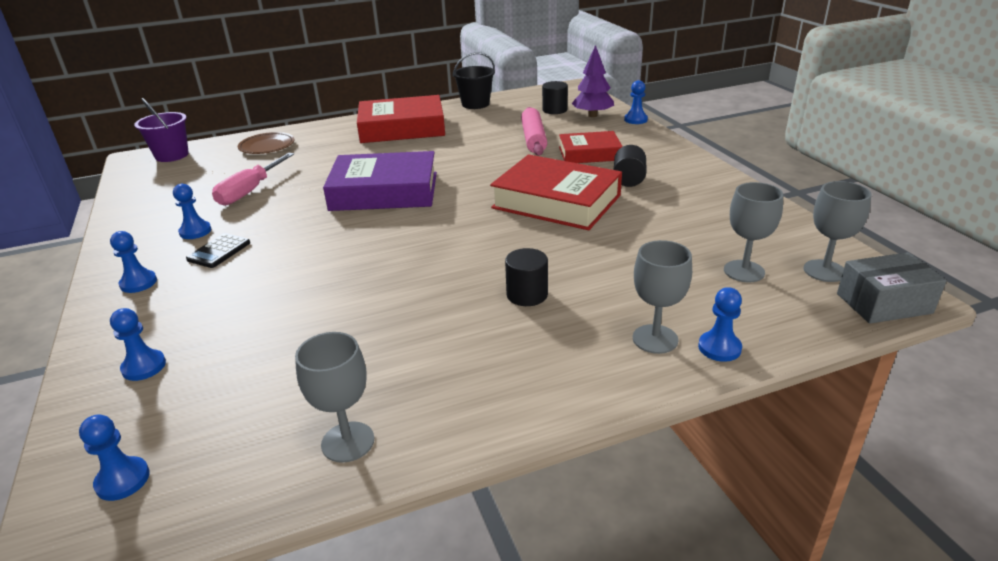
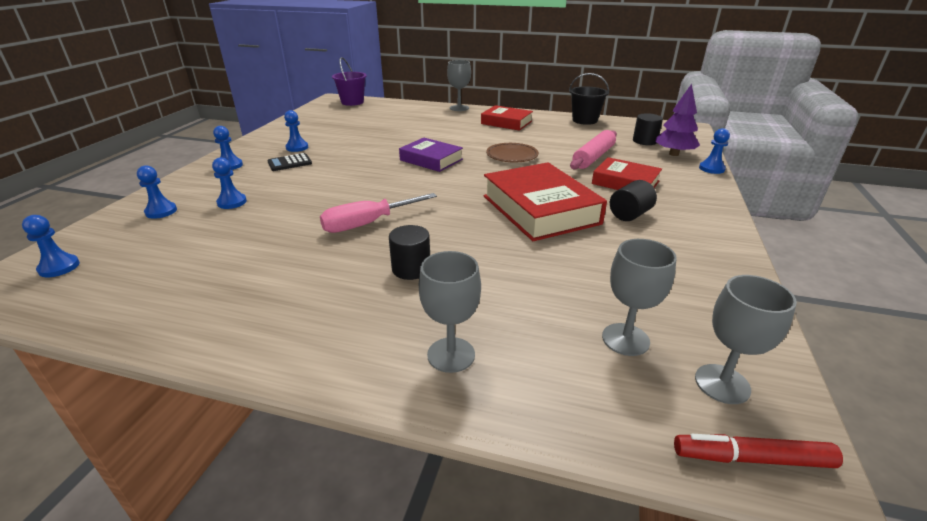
camera: 35 degrees right, 0 degrees up
(250, 191) = (358, 134): pink screwdriver -> pink screwdriver (368, 224)
(267, 146) = (407, 111): brown plate -> brown plate (512, 155)
(348, 442) = (163, 309): grey goblet -> grey goblet (459, 108)
(384, 191) = (431, 160): purple book -> purple book, size x0.61
(402, 128) = (506, 122): red book -> red book, size x0.61
(719, 348) = (494, 395): blue pawn -> blue pawn (232, 202)
(883, 303) = (751, 458): grey box -> red marker

